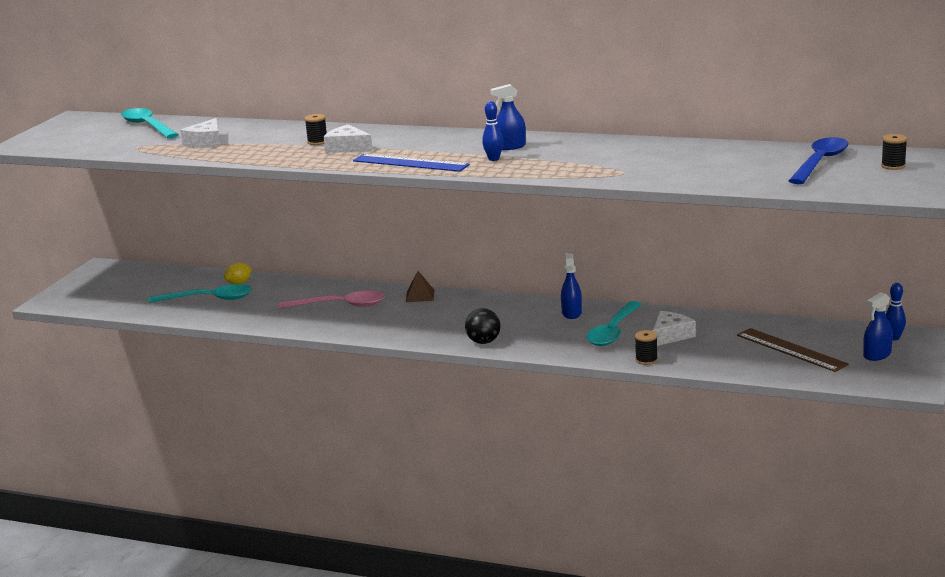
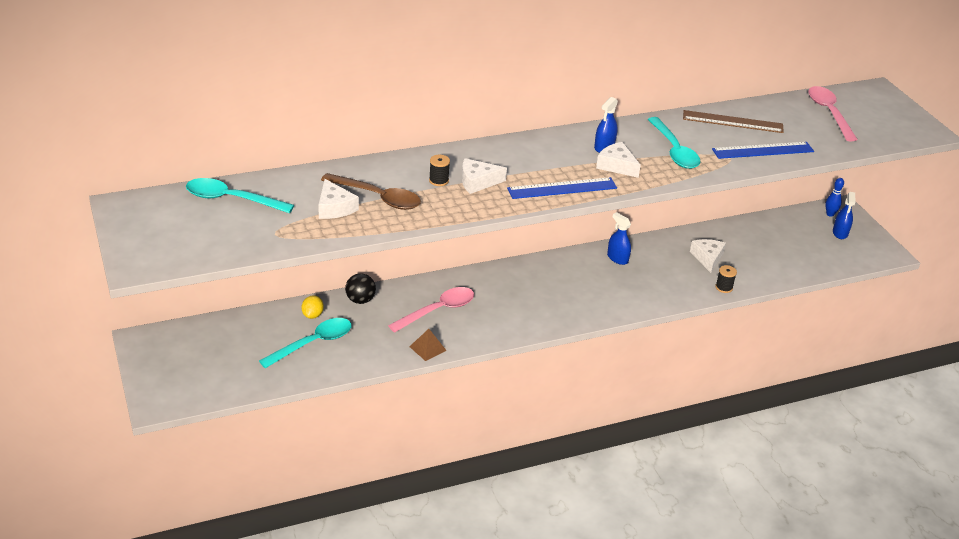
camera: 45 degrees left, 15 degrees up
(249, 142) = (377, 197): none -> brown spoon
(420, 296) = (485, 277): brown pyramid -> brown pyramid (427, 348)
(483, 342) = (598, 310): black ball -> black ball (360, 300)
(493, 159) = (616, 166): blue bowling pin -> white cheese
(613, 331) = (668, 267): turquoise spoon -> turquoise spoon (674, 150)
(672, 174) = (762, 150): none -> blue ruler
(791, 350) = (791, 245): brown ruler -> brown ruler (732, 122)
(820, 163) = (829, 113): blue spoon -> pink spoon
(893, 166) = (873, 106): black spool -> none

